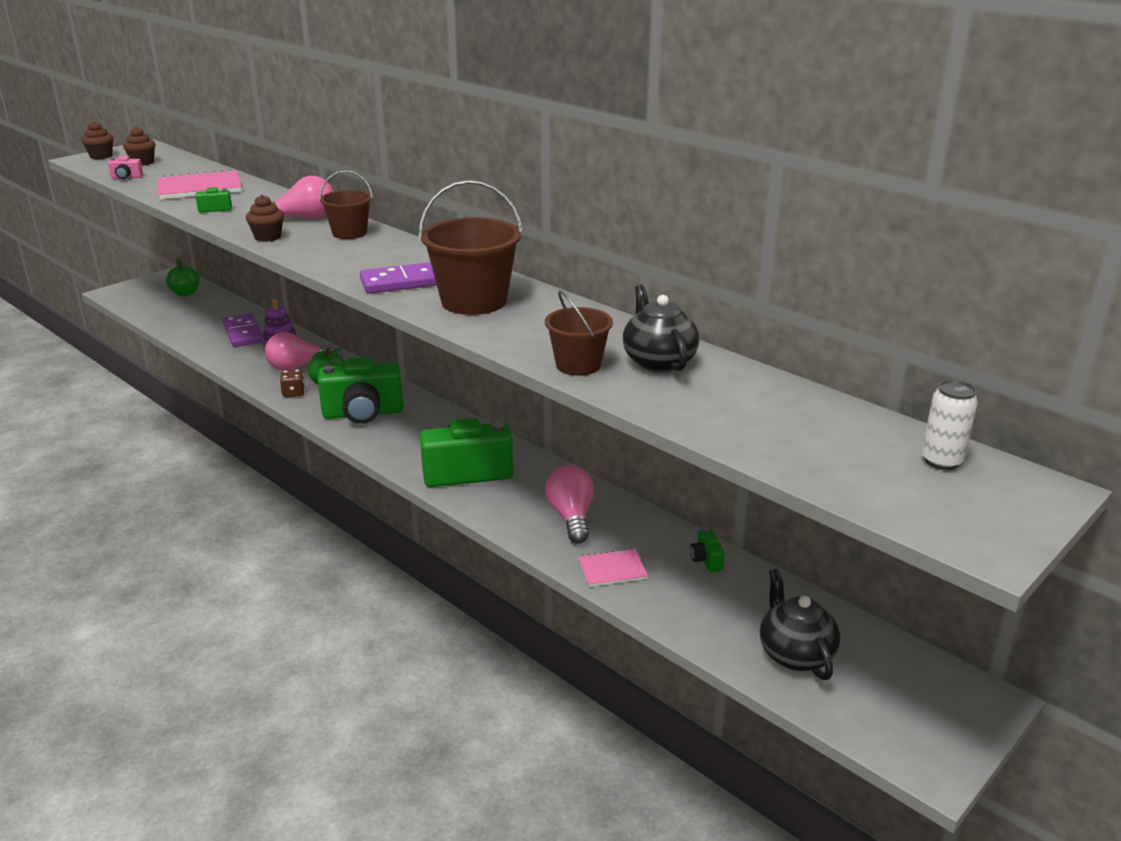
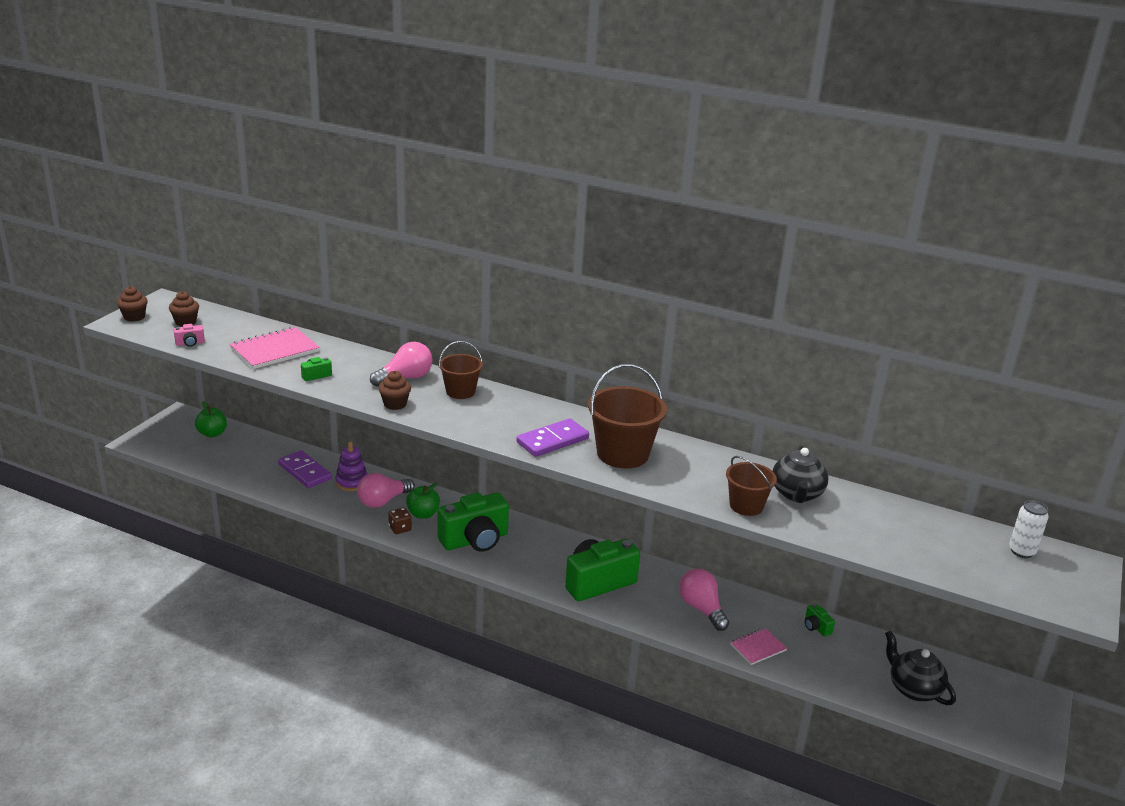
camera: 20 degrees left, 0 degrees up
(658, 361) = (796, 494): black teapot -> black teapot turned 135 degrees counterclockwise

